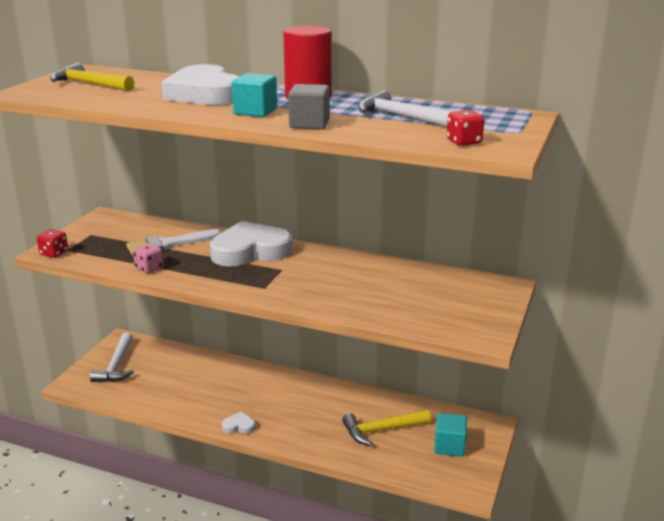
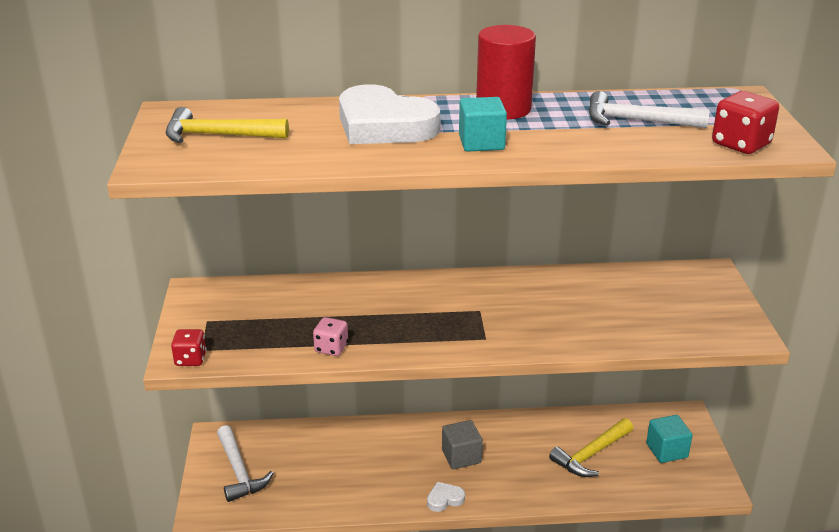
camera: 25 degrees left, 5 degrees up
(169, 244) = (319, 310): white brush -> none
(250, 251) = (421, 295): white heart -> none
(309, 124) = (563, 150): grey cube -> grey cube (461, 456)
(464, 142) = (741, 144): red dice -> red dice, size x1.52

